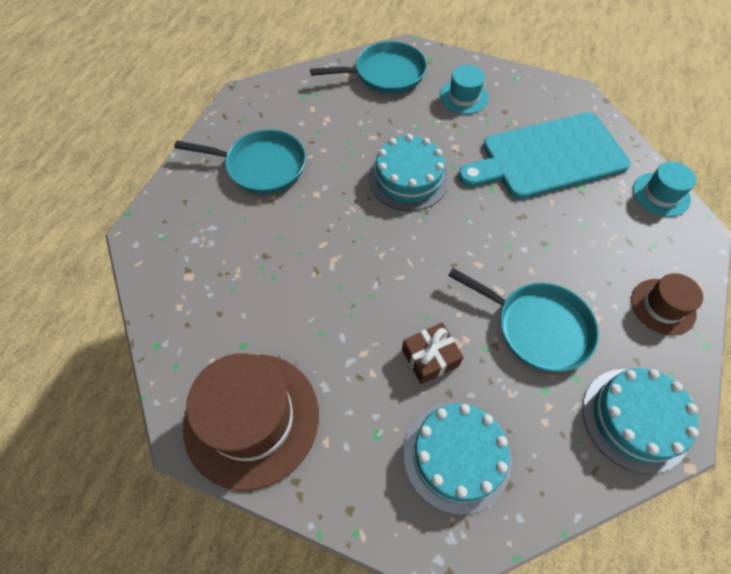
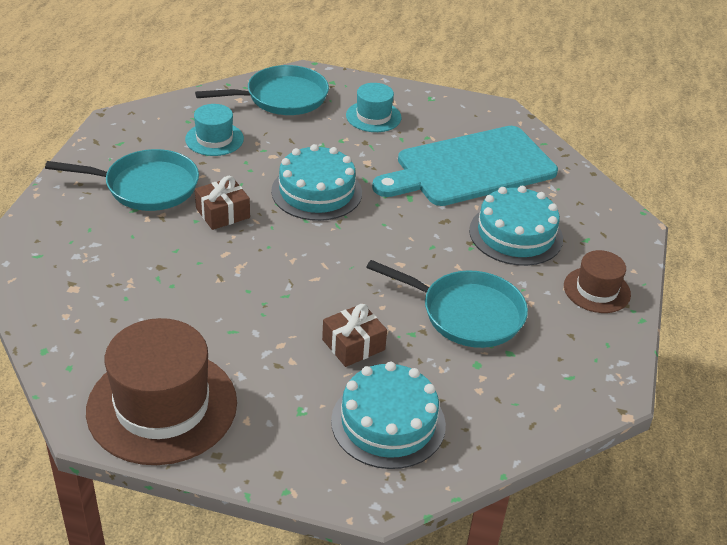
camera: 10 degrees left, 20 degrees down
(324, 198) = (222, 213): none -> brown gift
(635, 419) = (571, 382): turquoise cake -> turquoise cake (516, 234)
(661, 194) = (592, 196): turquoise hat -> turquoise hat (214, 139)

